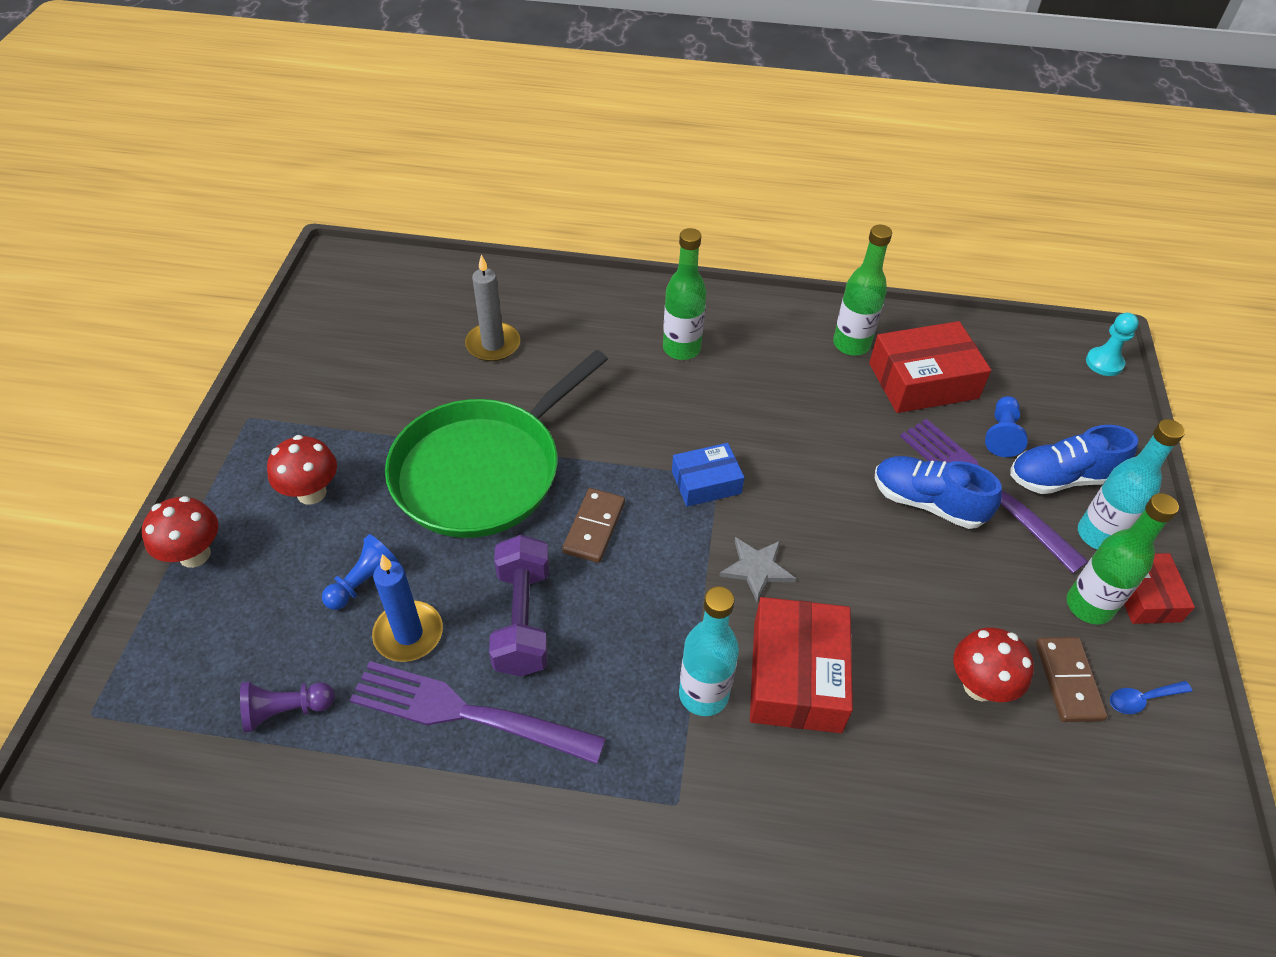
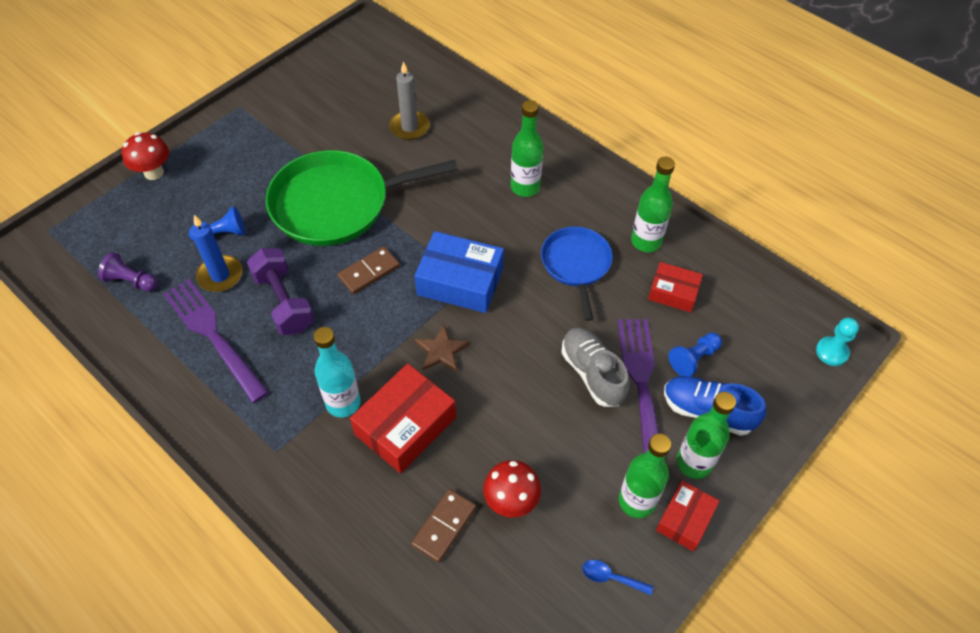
camera: 35 degrees right, 5 degrees up
(311, 493) = (236, 168): red mushroom -> none
(522, 619) = (284, 302): purple dumbbell -> purple dumbbell turned 60 degrees counterclockwise
(706, 482) = (460, 281): blue box -> blue box, size x1.67
(757, 569) = (441, 351): grey star -> brown star
(808, 401) = (576, 265): none -> blue pan
(923, 381) = (673, 292): red box -> red box, size x0.60
(927, 503) = (592, 373): blue shoe -> grey shoe
(1068, 681) = (573, 535): brown domino -> brown domino (444, 526)
(1098, 535) = (694, 463): turquoise bottle -> green bottle

